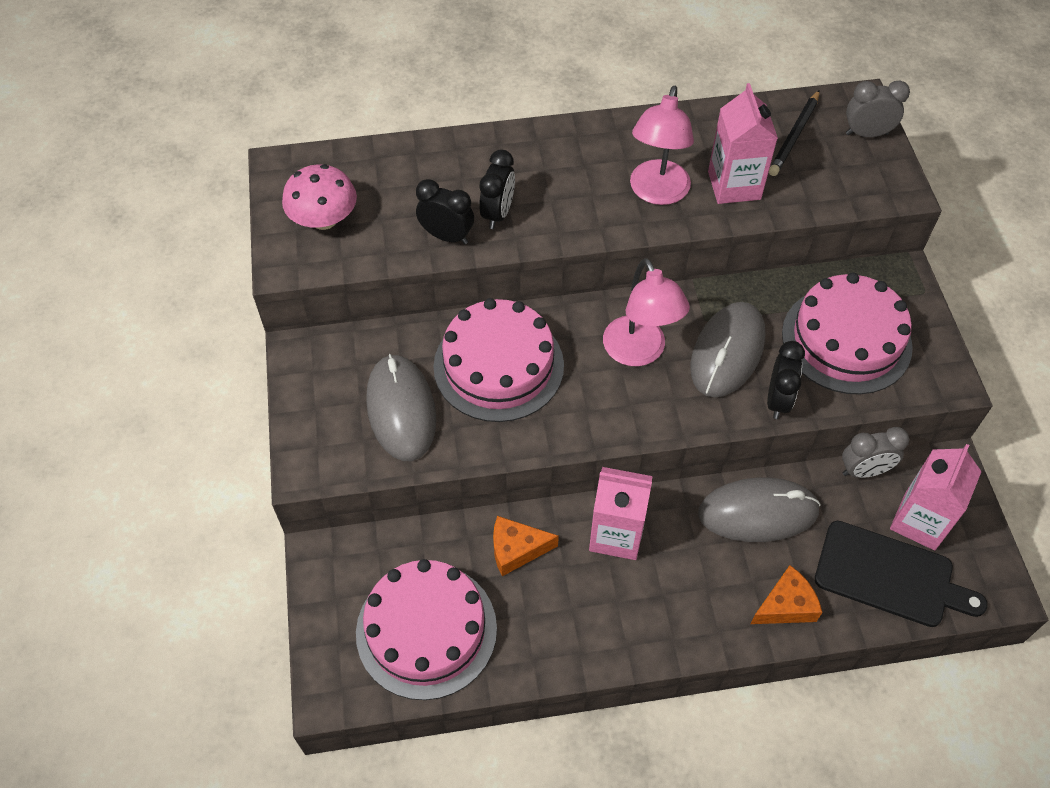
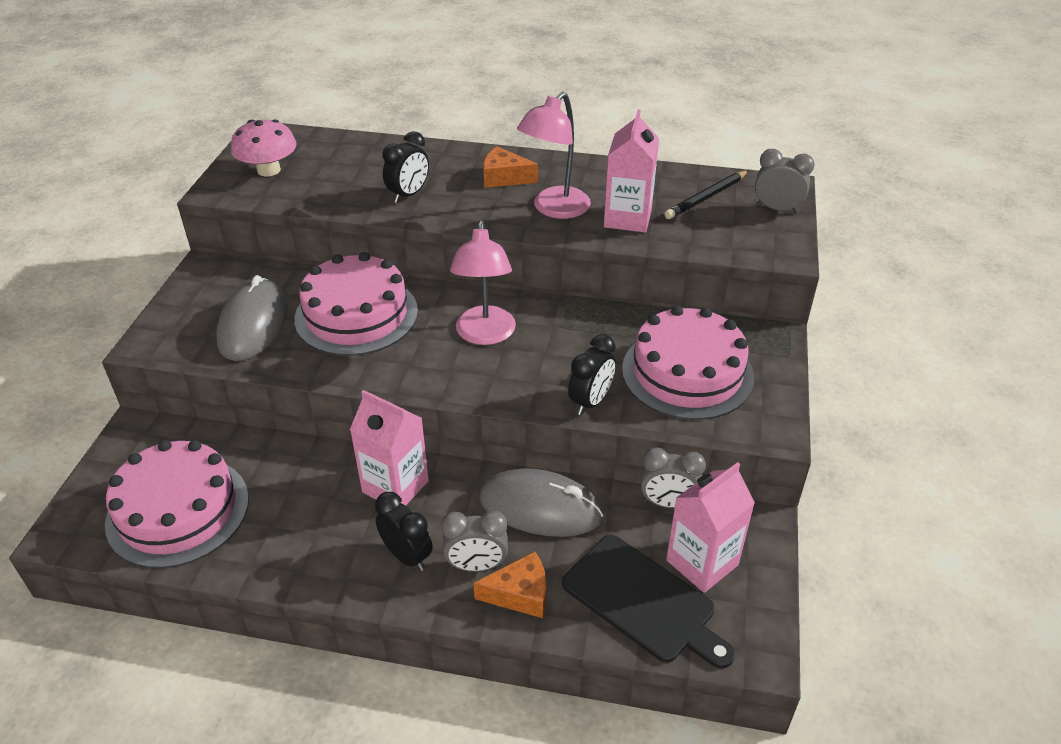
camera: 20 degrees right, 15 degrees down
(447, 236) = (356, 200): black clock -> black clock (407, 556)
(516, 549) = (299, 472): orange cheese -> orange cheese (504, 178)
(727, 352) = (566, 354): grey mouse -> none
(734, 591) = (476, 566): none -> grey clock

